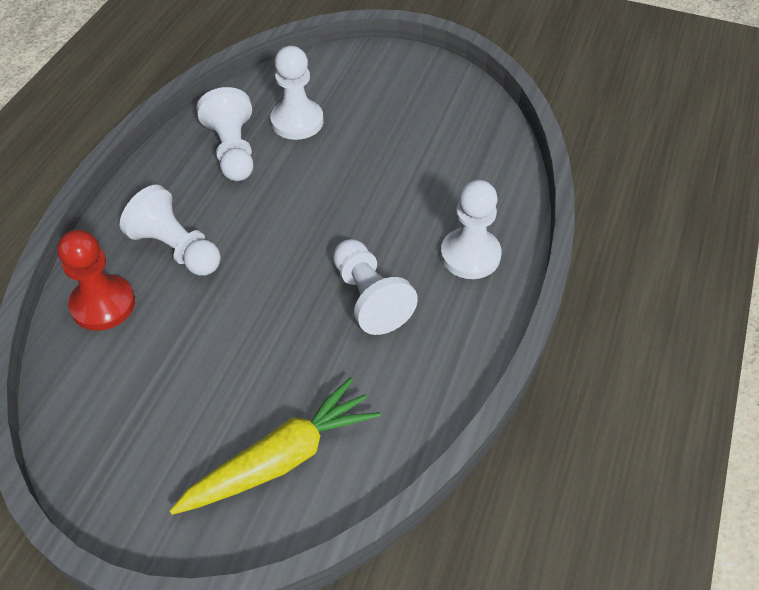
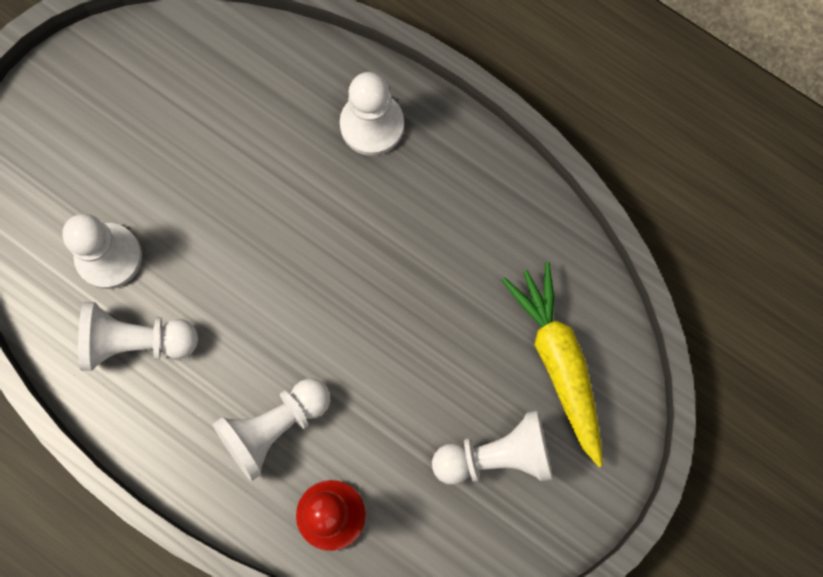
camera: 75 degrees left, 25 degrees up
(369, 298) = (398, 239): white pawn -> white pawn (496, 456)

